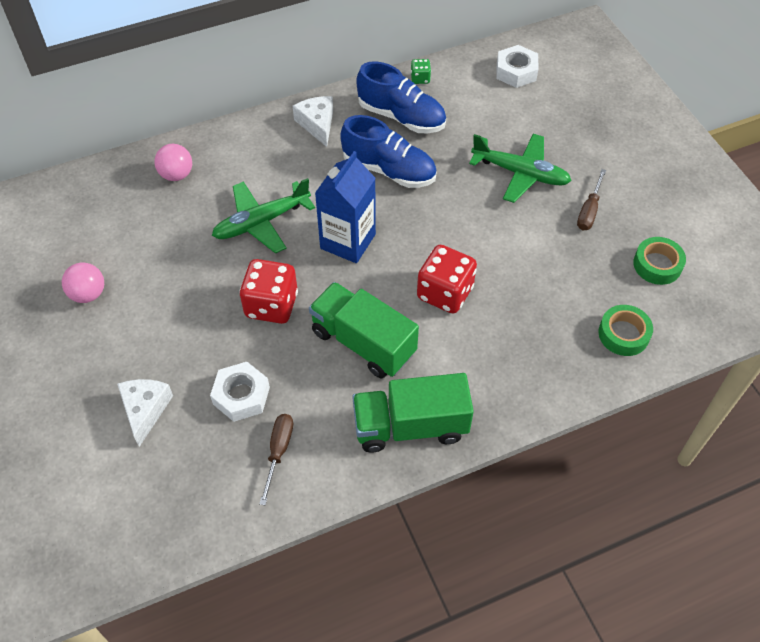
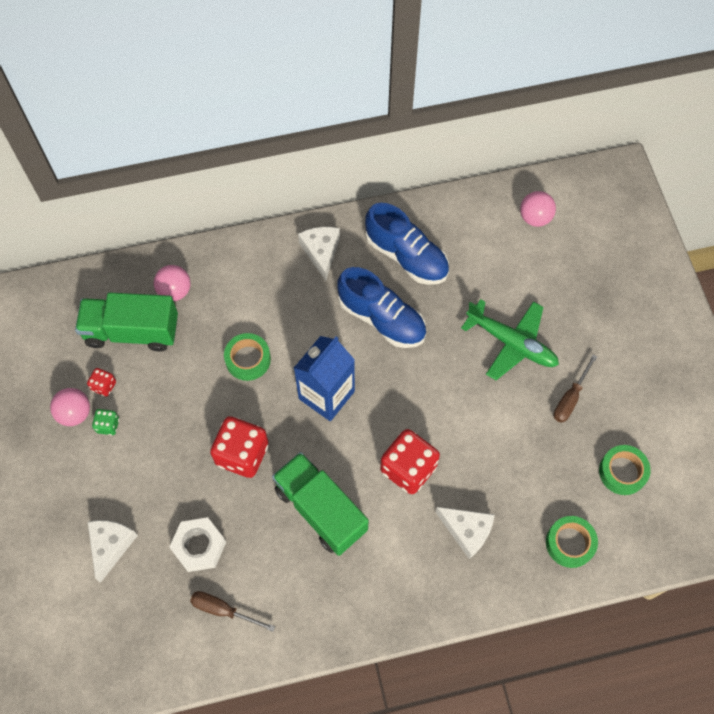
camera: 10 degrees right, 10 degrees up
(116, 265) = (104, 386): none -> red dice
(262, 222) = (248, 359): green plane -> green tape
(278, 452) = (223, 610): brown screwdriver -> brown screwdriver turned 90 degrees counterclockwise
(410, 426) = (347, 605): green truck -> green truck (132, 331)
(420, 79) = (434, 212): green dice -> green dice (108, 425)
(516, 71) = (535, 218): white nut -> pink ball
(517, 339) = (467, 531): none -> white cheese

